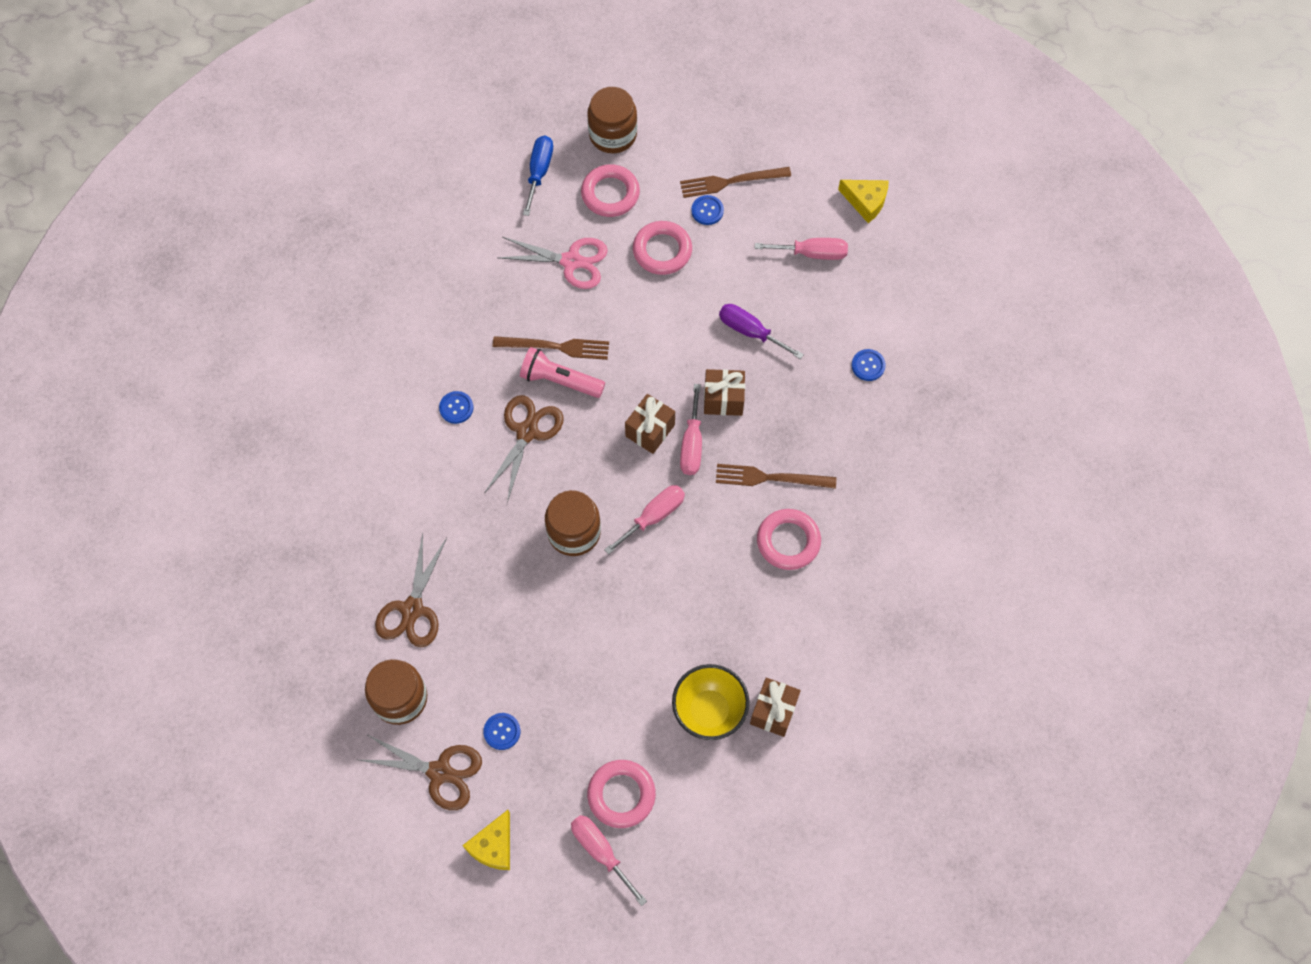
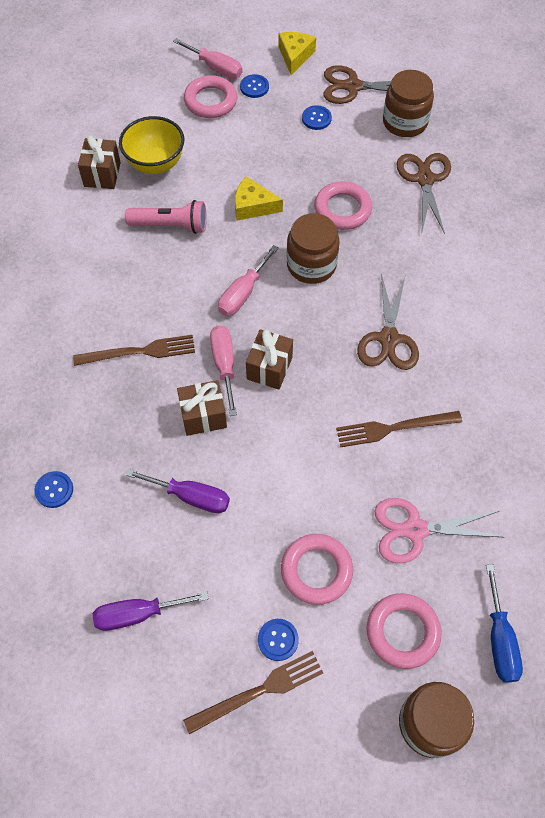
camera: 165 degrees right, 5 degrees down
(456, 408) = (466, 345): blue button -> blue button (254, 87)
(560, 380) = (376, 395): pink flashlight -> pink flashlight (171, 225)
(788, 541) = (112, 301): pink ring -> pink ring (342, 209)
(812, 253) = (138, 614): pink screwdriver -> purple screwdriver
(866, 201) = (80, 708): yellow cheese -> yellow cheese (253, 206)

